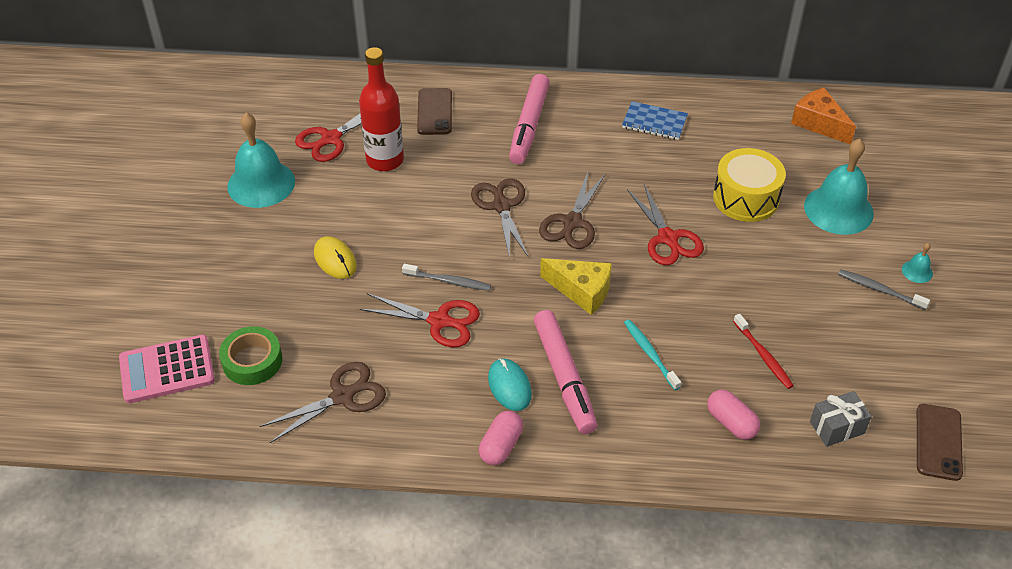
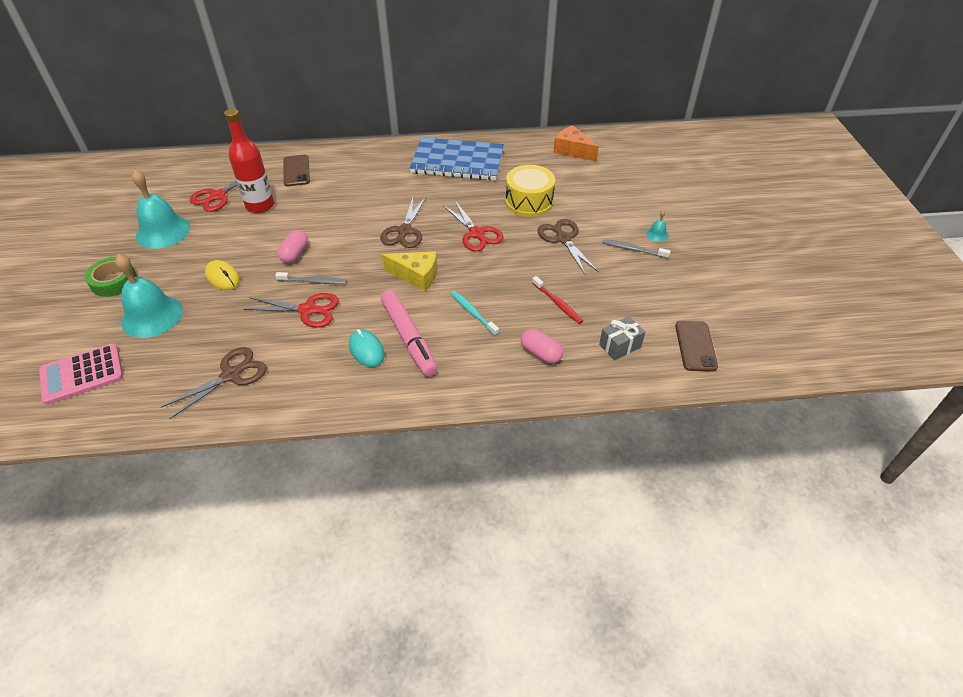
camera: 10 degrees left, 0 degrees up
(252, 361) = (155, 358): green tape -> green tape (114, 281)
(501, 206) = (350, 226): brown scissors -> brown scissors (563, 238)
(501, 446) = (363, 395): pink capsule -> pink capsule (295, 254)
(529, 126) = (367, 173): pink marker -> none
(654, 122) = (457, 161): blue notebook -> blue notebook, size x2.04
(838, 209) = (595, 202): turquoise bell -> turquoise bell (152, 316)

